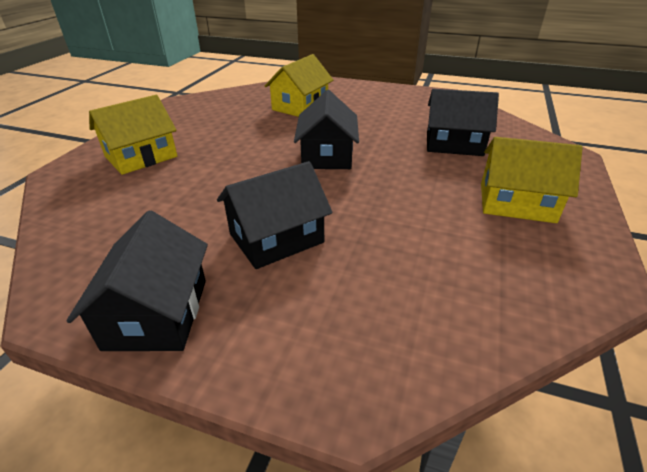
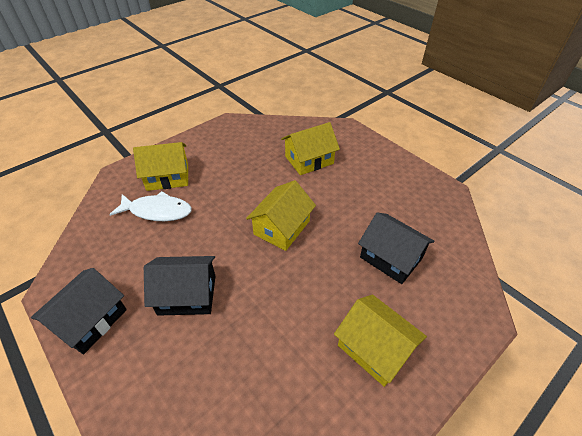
camera: 30 degrees right, 10 degrees up
(156, 186) = (157, 211): none -> white fish
(327, 155) = (281, 227): black house -> yellow house

